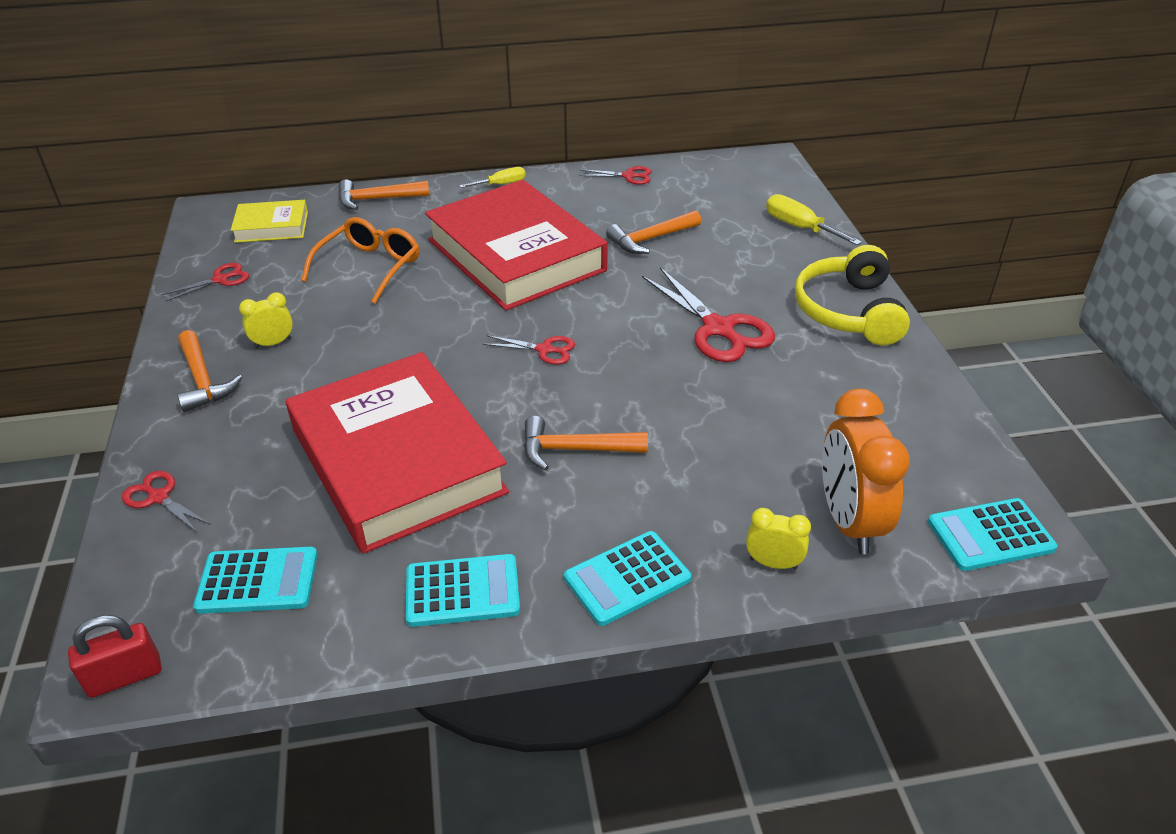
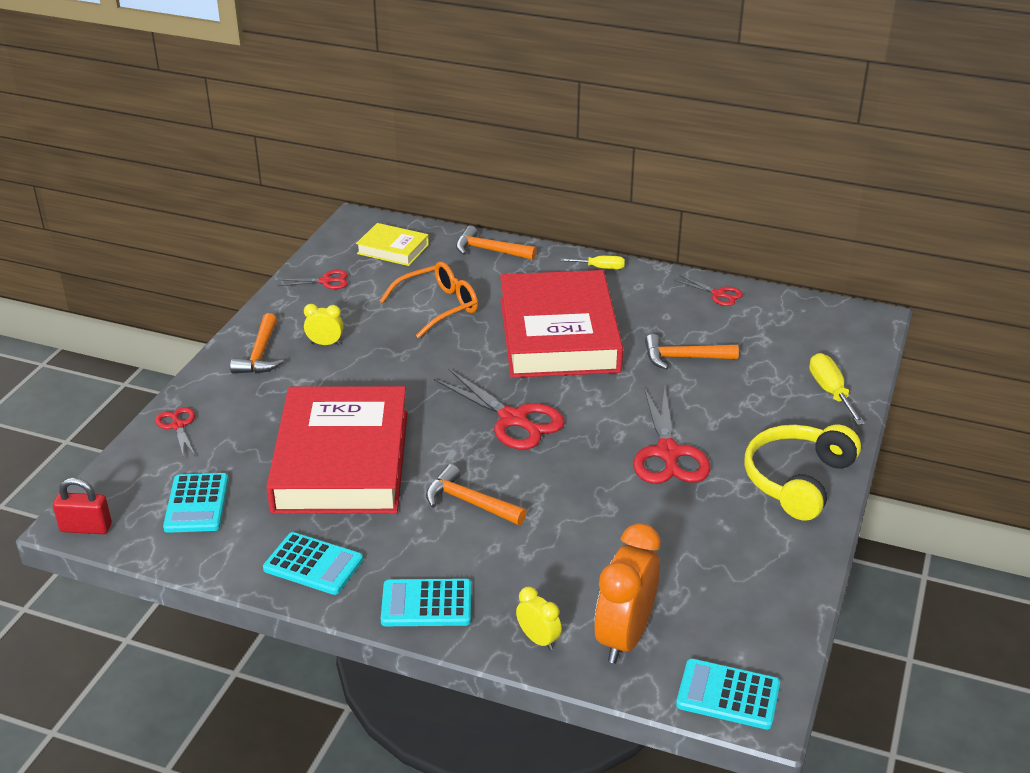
camera: 30 degrees right, 5 degrees down
(258, 581) = (197, 504): turquoise calculator -> turquoise calculator turned 60 degrees clockwise
(544, 350) = (513, 419): red scissors -> red scissors, size x1.89

